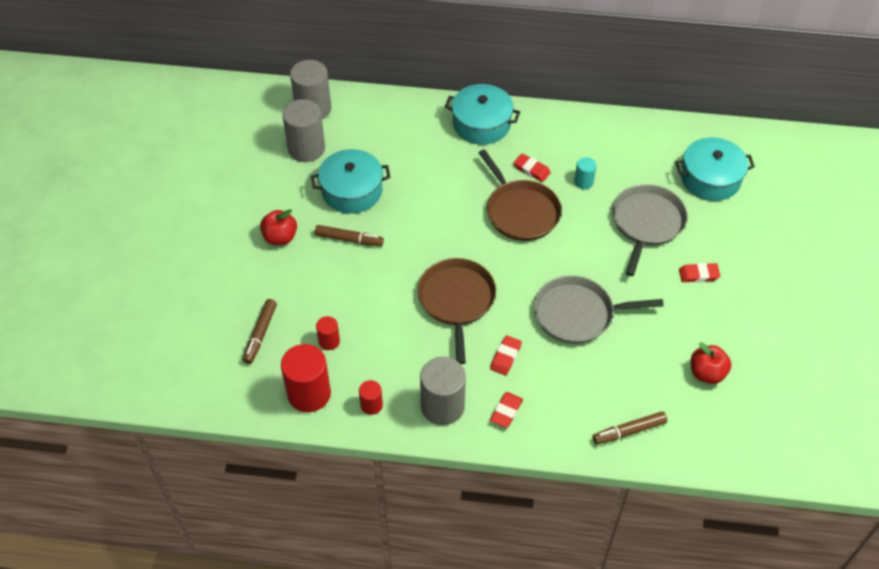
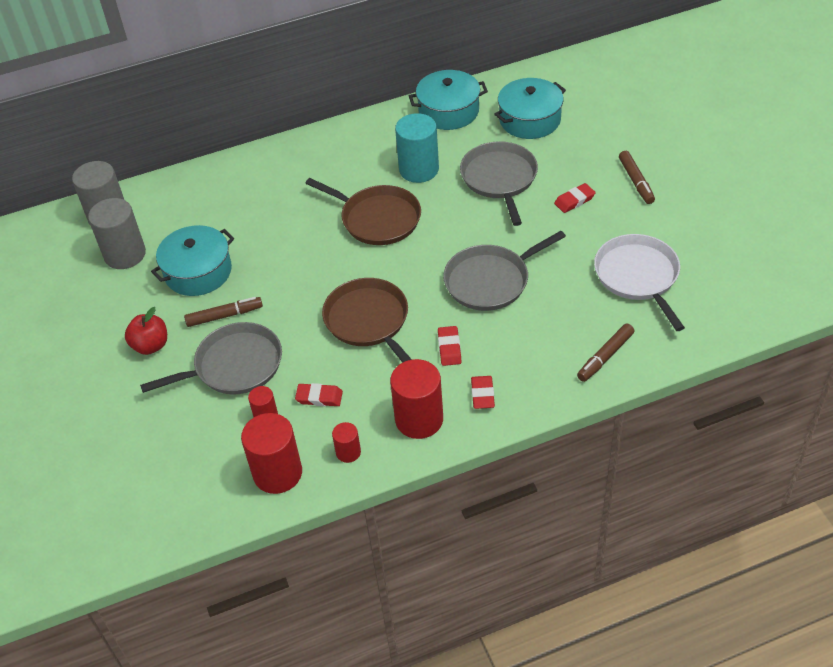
camera: 25 degrees left, 5 degrees down
(260, 334) = (189, 443): brown marker -> brown marker (636, 181)
(331, 286) = (234, 366): none -> grey pan
(442, 406) = (419, 419): grey cylinder -> red cylinder
(481, 124) = (288, 161): turquoise pot -> turquoise pot (448, 111)
(531, 169) = (363, 179): red eraser -> red eraser (319, 397)
(583, 182) = (419, 169): turquoise cylinder -> turquoise cylinder, size x1.96
(706, 373) = (638, 276): red apple -> white pan

